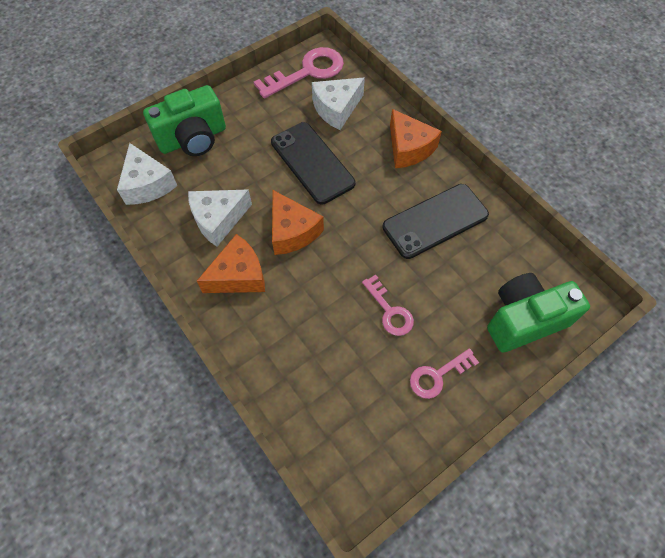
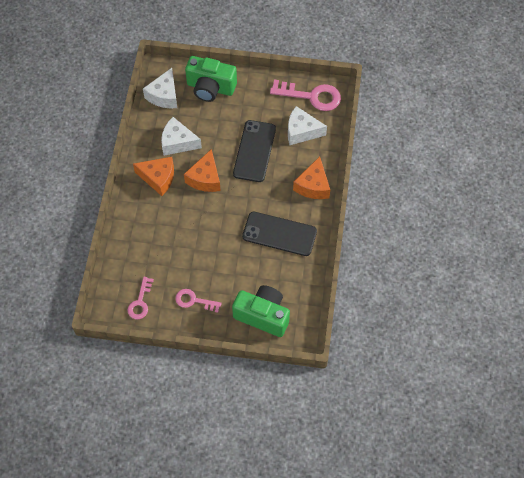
camera: 45 degrees right, 0 degrees up
(390, 311) = (206, 255): pink key -> pink key (140, 302)

